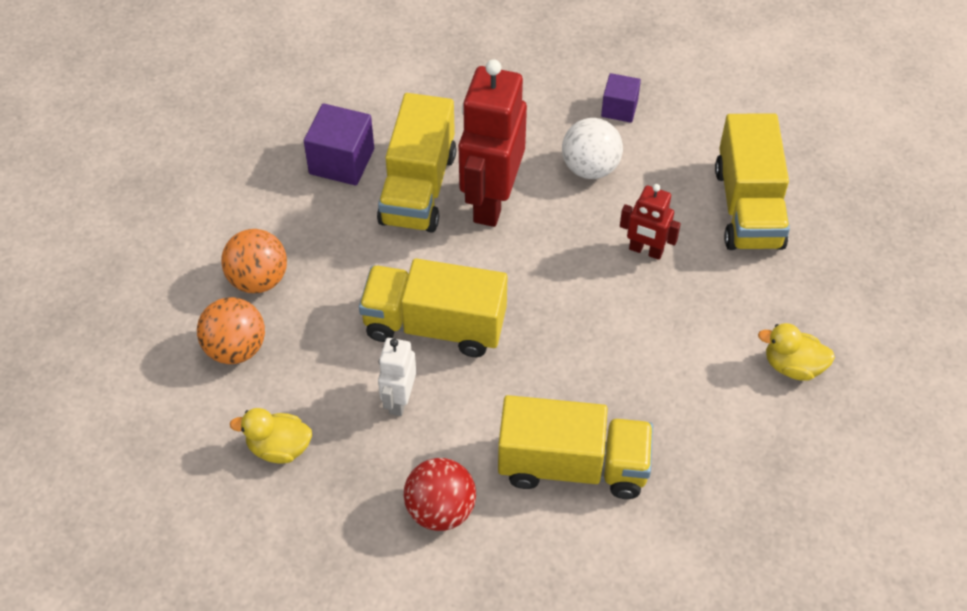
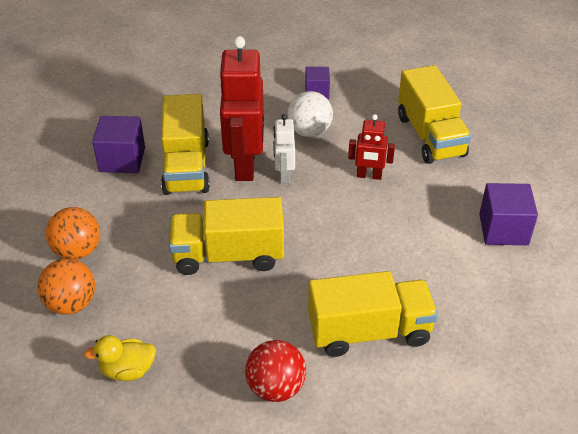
camera: 15 degrees left, 10 degrees down
(399, 400) = (216, 313): white robot -> white robot (284, 175)
(792, 366) = (503, 229): yellow duck -> purple cube

